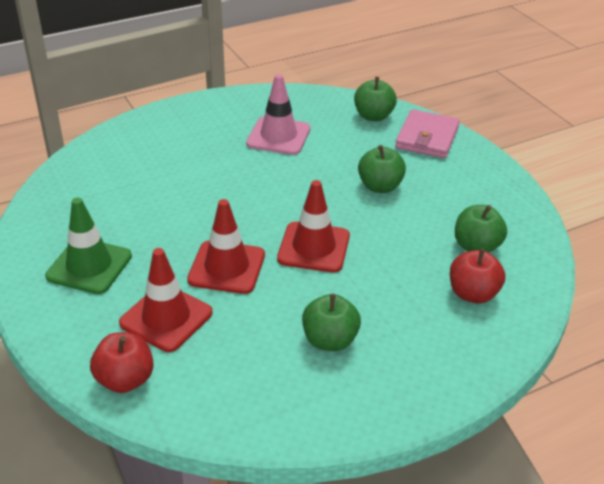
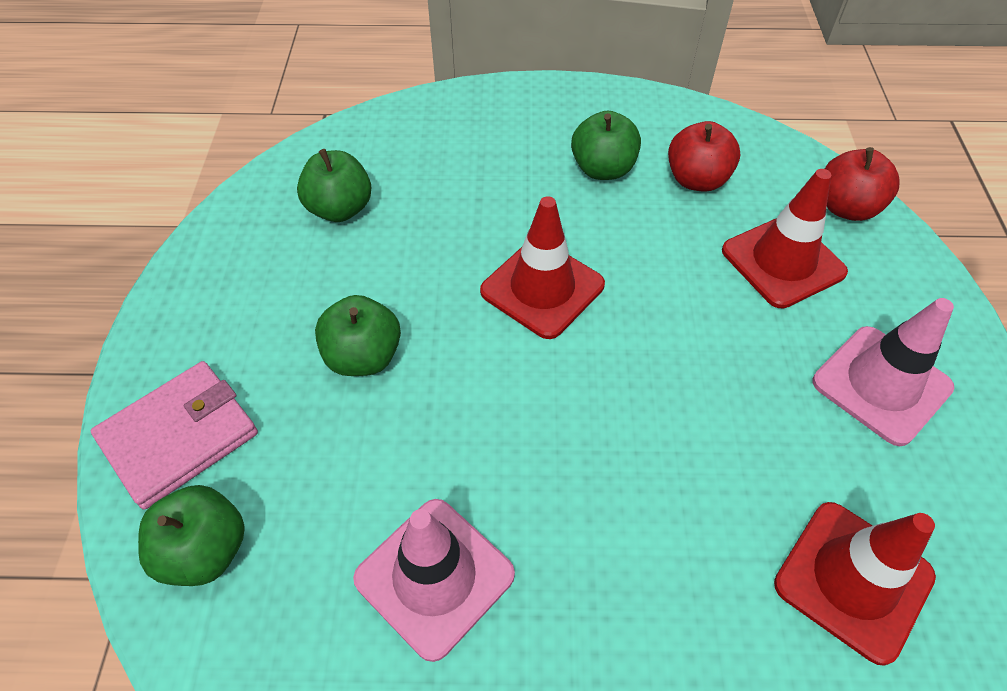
camera: 150 degrees left, 15 degrees up
(89, 266) = (881, 384): green traffic cone -> pink traffic cone
(226, 267) = (677, 303): red traffic cone -> red traffic cone (853, 580)
(473, 294) = (408, 159): red apple -> red apple (696, 180)

